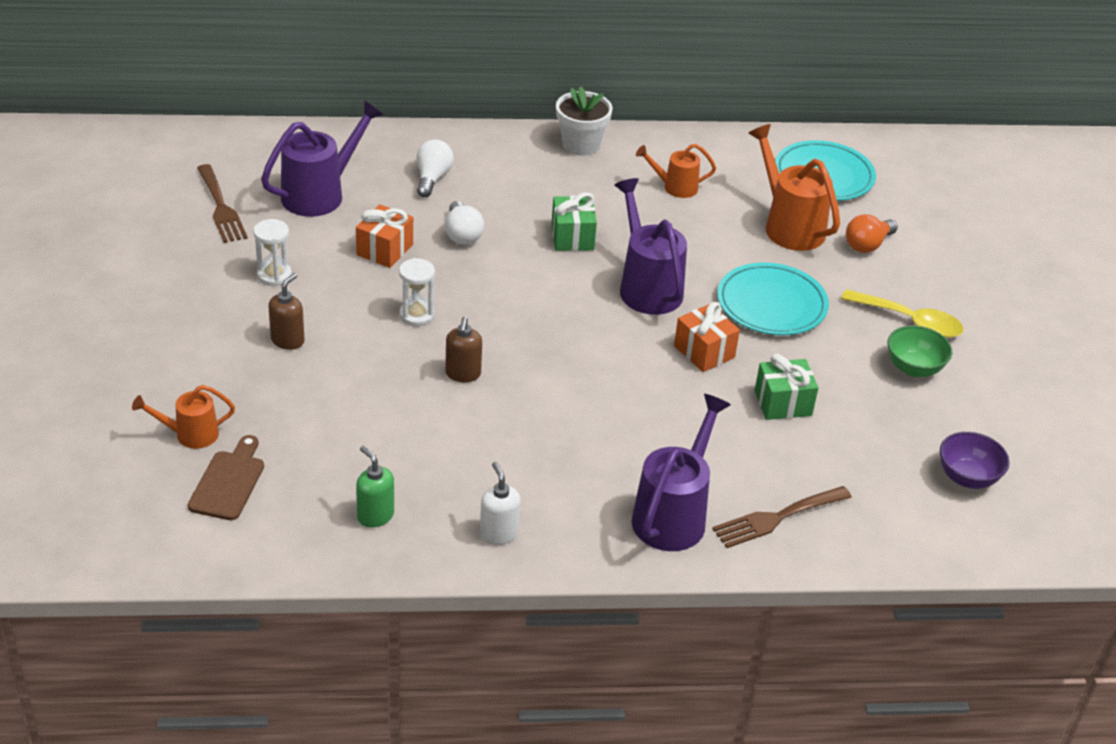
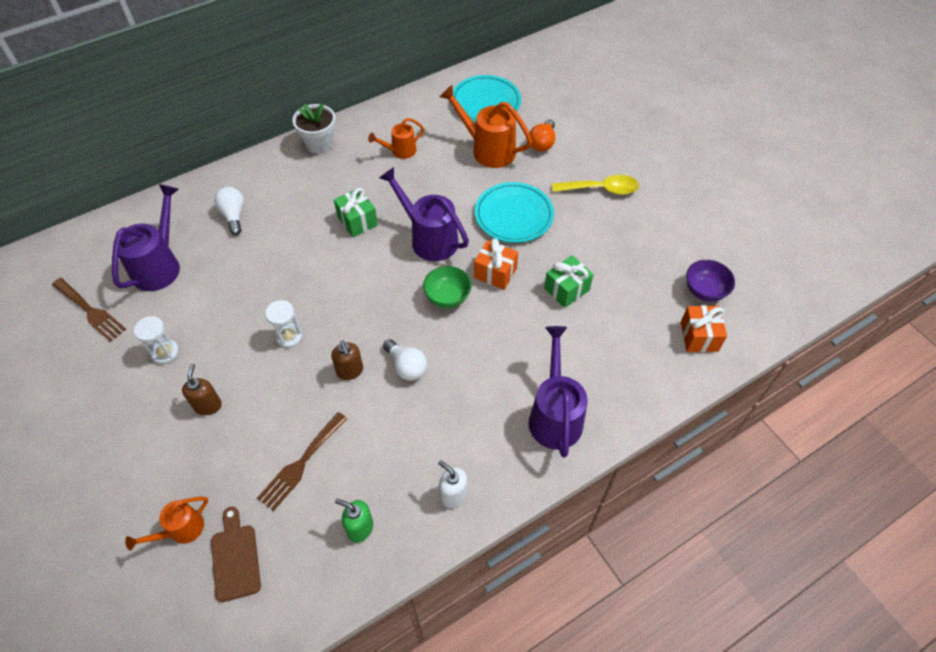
camera: 25 degrees left, 15 degrees up
(385, 250) = (234, 292): orange gift -> orange gift (699, 336)
(462, 234) = (282, 253): white light bulb -> white light bulb (406, 366)
(776, 518) = (617, 382): brown fork -> brown fork (301, 464)
(914, 368) = (625, 223): green bowl -> green bowl (447, 297)

